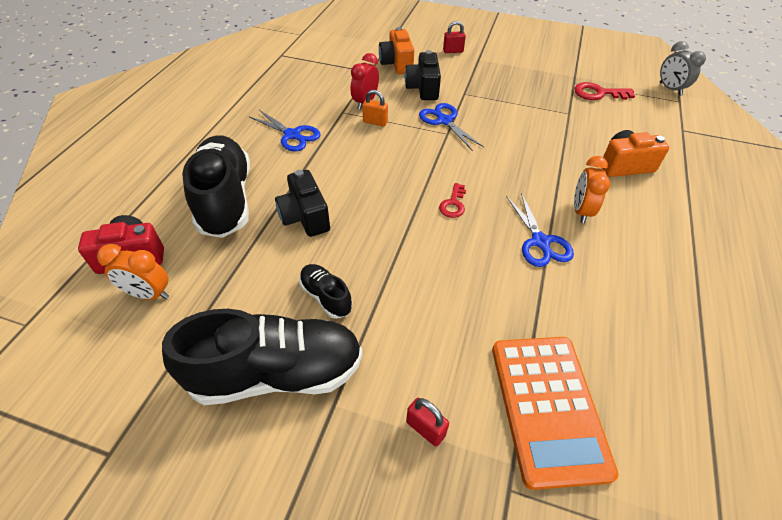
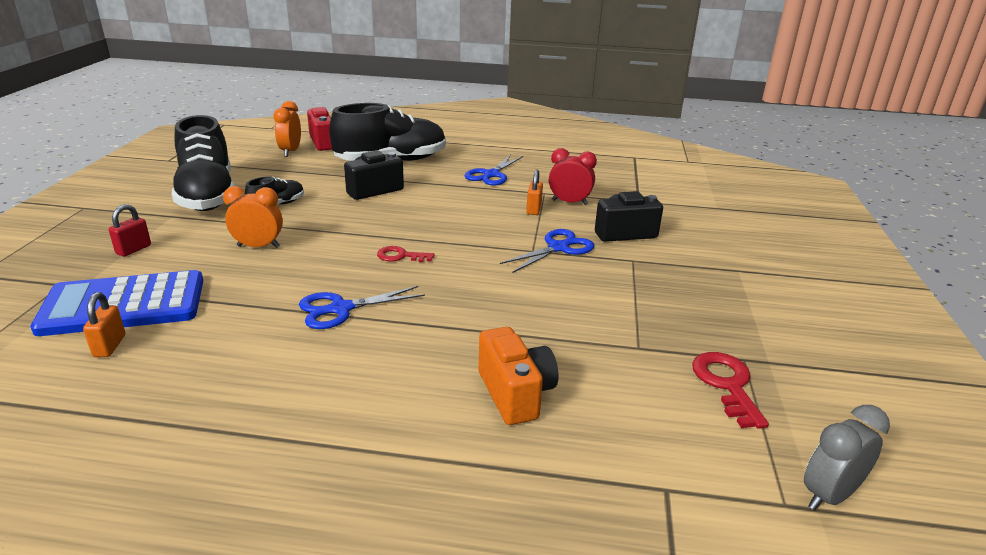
camera: 80 degrees right, 20 degrees down
(396, 64) = (670, 214): orange camera -> none
(453, 51) = (742, 250): red padlock -> none
(548, 407) = (123, 305): orange calculator -> blue calculator
(581, 211) = (399, 342): orange clock -> orange clock (258, 246)
(618, 401) = (109, 346): none -> orange padlock

